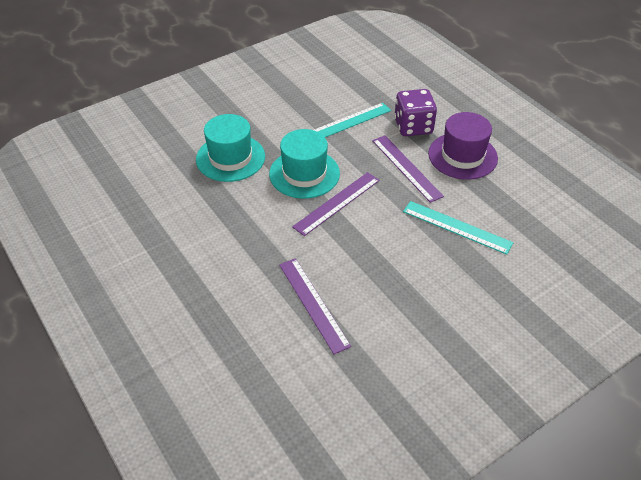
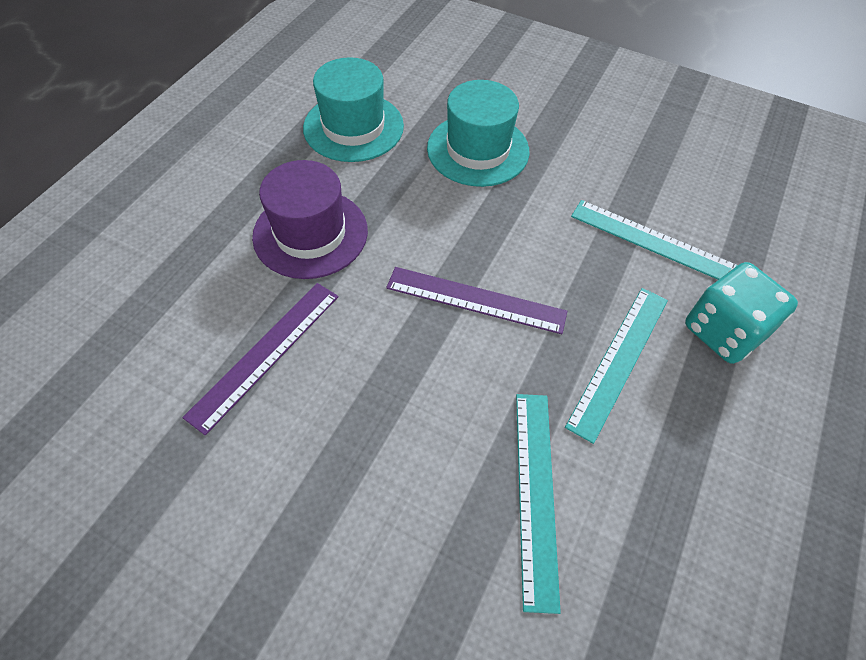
camera: 60 degrees right, 10 degrees up
(304, 173) = (507, 237): turquoise hat -> turquoise hat (353, 127)
(406, 168) = (619, 360): purple ruler -> turquoise ruler
(413, 126) = (723, 331): purple dice -> turquoise dice
(462, 156) = (717, 436): purple hat -> purple hat (310, 233)

